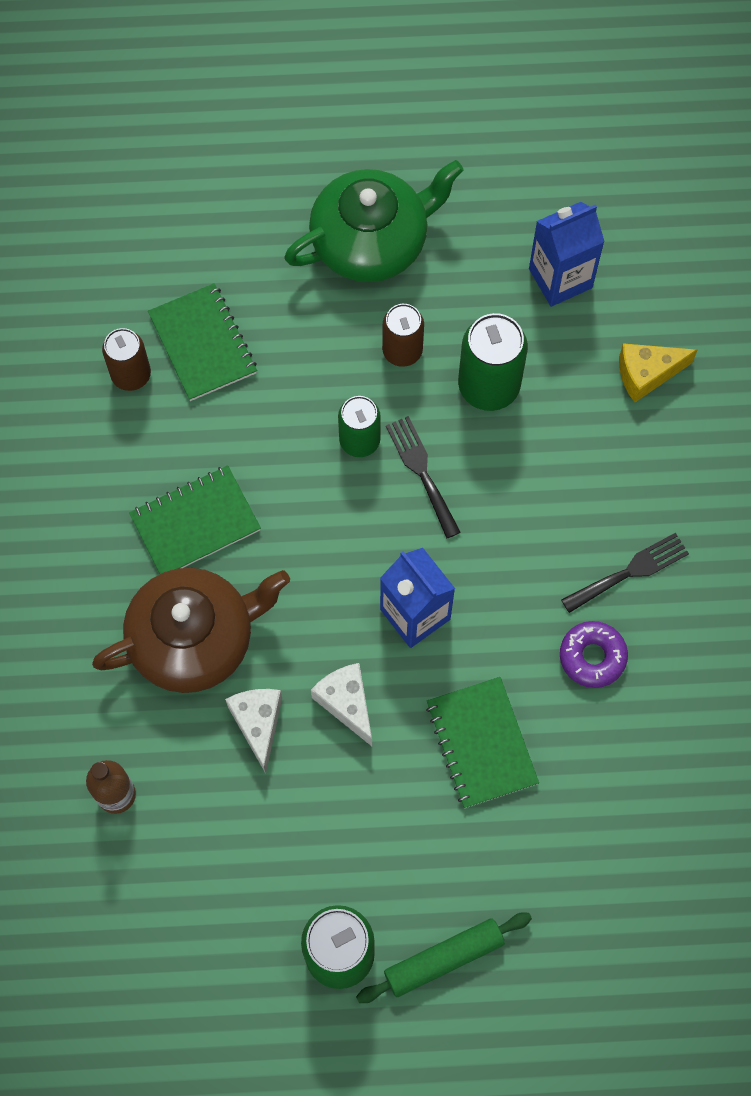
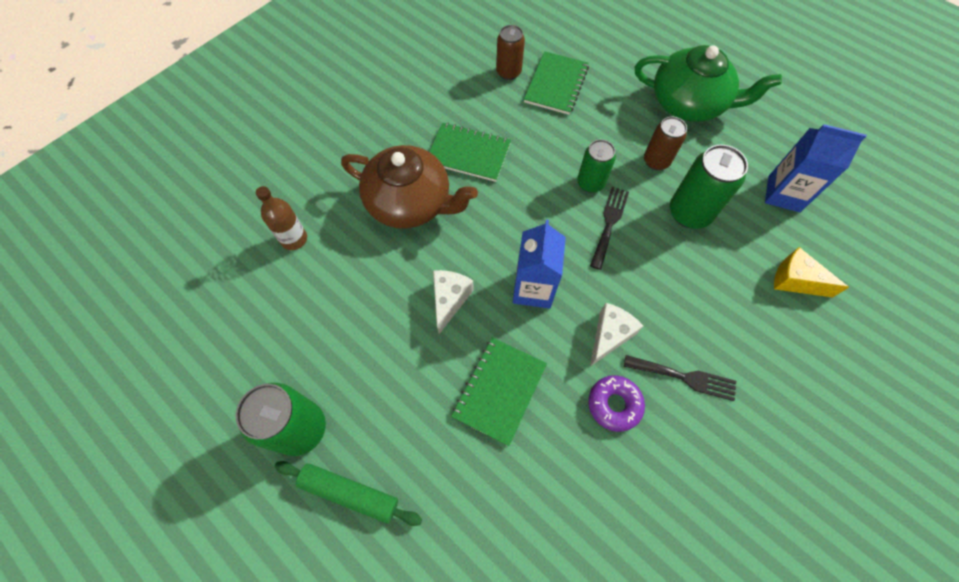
camera: 45 degrees right, 5 degrees down
(258, 724) = (395, 269): white cheese -> white cheese (609, 336)

